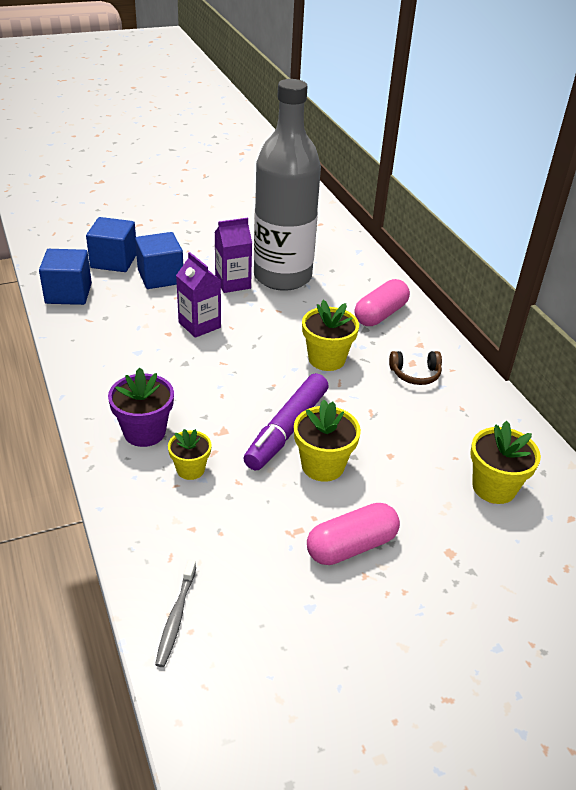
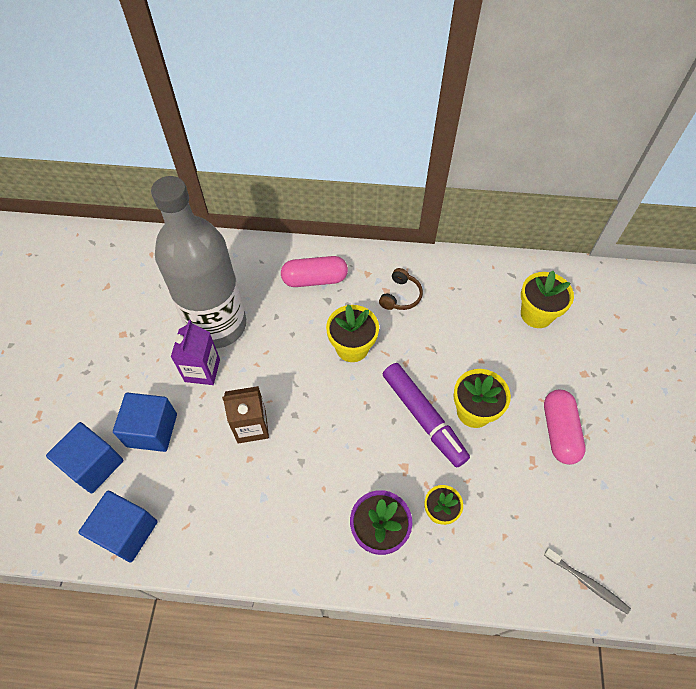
camera: 60 degrees left, 20 degrees up
(199, 325) = (251, 426): purple carton -> brown carton
(380, 314) = (315, 279): pink capsule -> pink capsule turned 75 degrees counterclockwise

